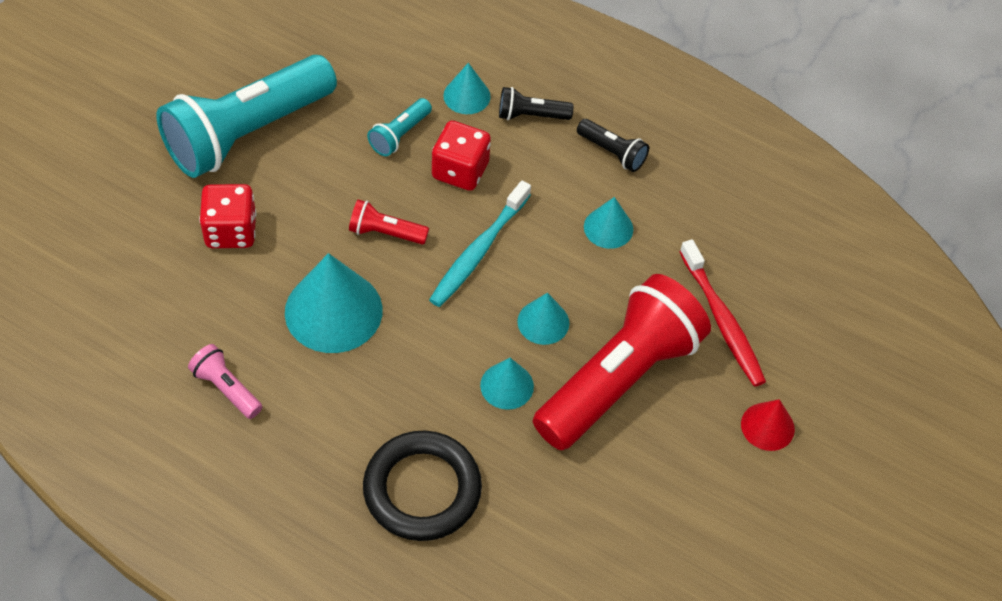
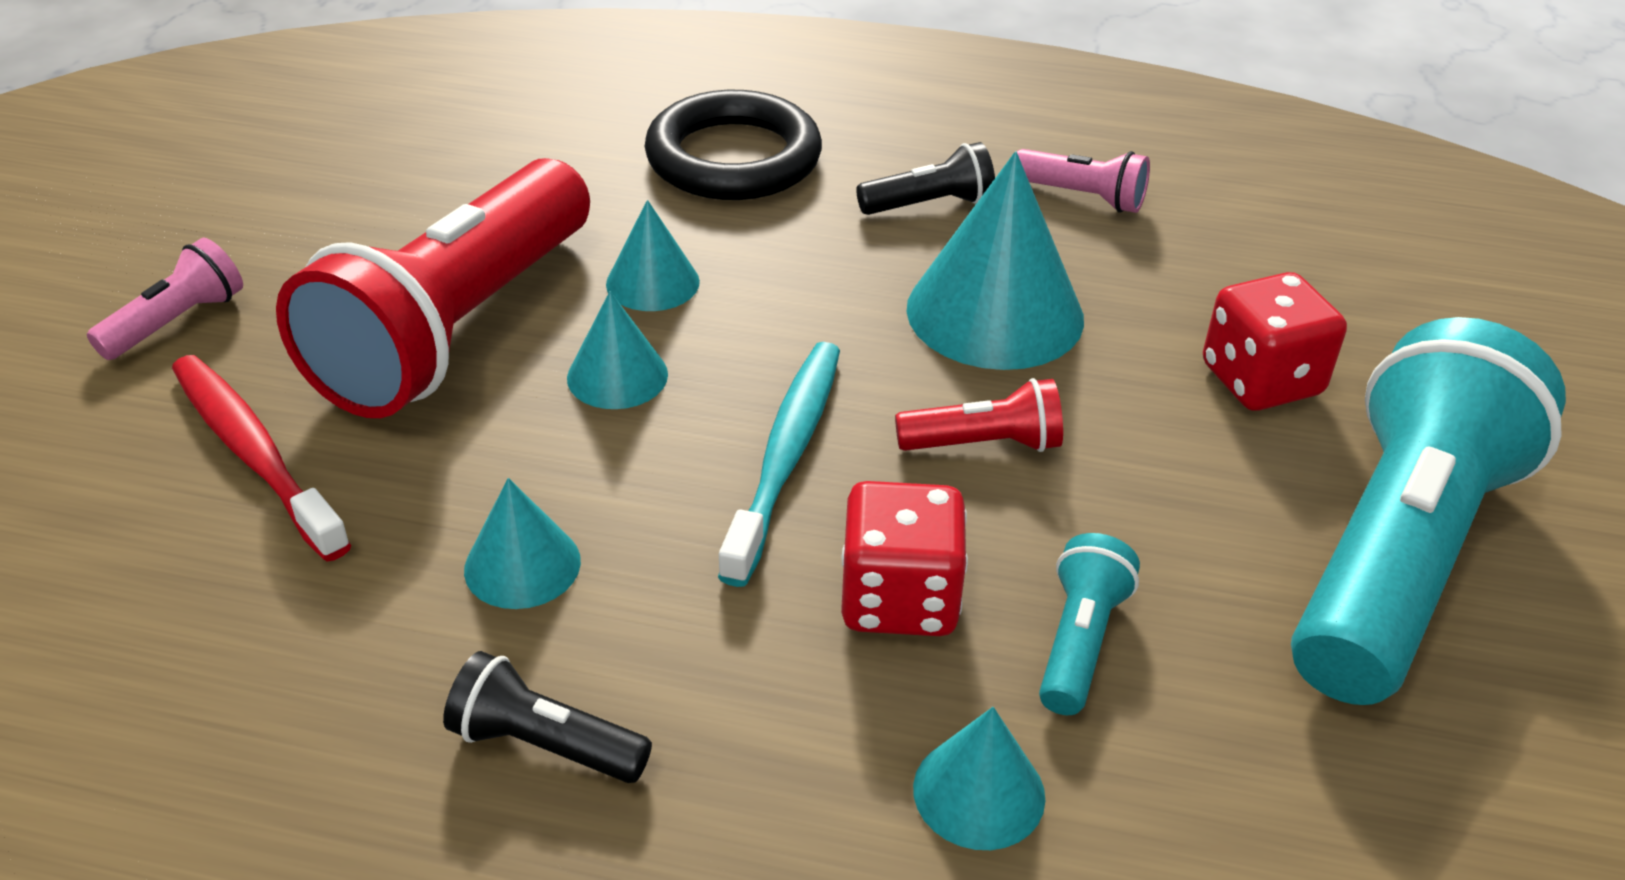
camera: 165 degrees right, 15 degrees down
(531, 115) = (788, 786): black flashlight -> black flashlight (929, 204)
(767, 426) = (177, 322): red cone -> pink flashlight

